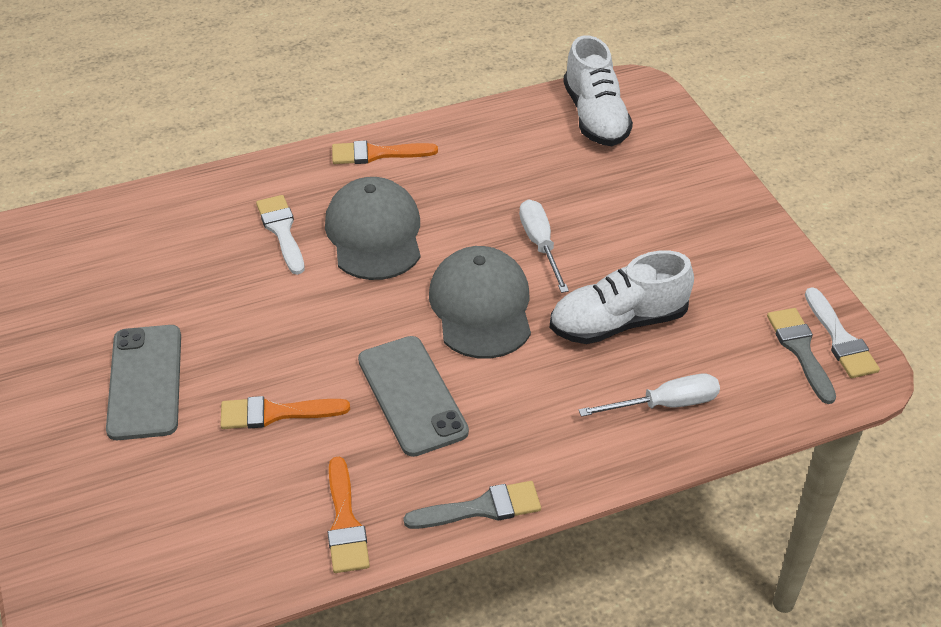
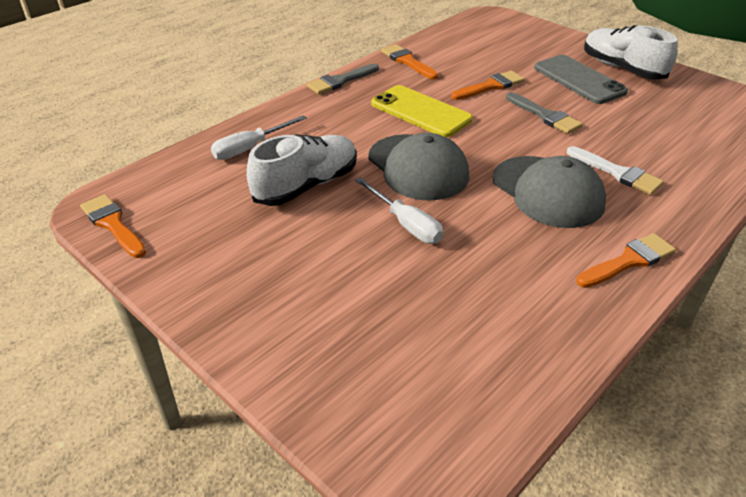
camera: 155 degrees right, 5 degrees down
(412, 395) = (420, 112): grey phone -> yellow phone
(595, 117) = (447, 397): white shoe -> white shoe (622, 69)
(800, 350) = (149, 207): grey brush -> grey brush (545, 116)
(840, 339) = (113, 224): white brush -> orange brush

